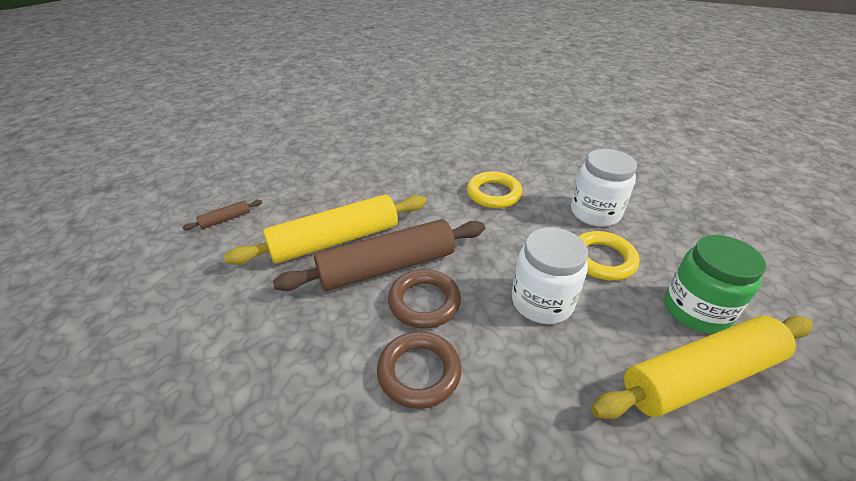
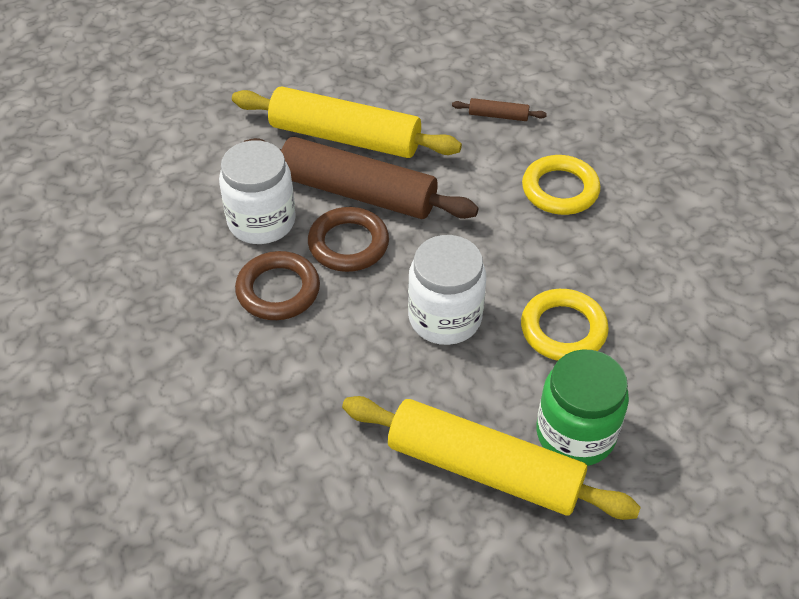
camera: 45 degrees right, 10 degrees up
(225, 219) = (281, 54): brown rolling pin -> brown rolling pin (498, 115)
(595, 212) = (639, 285): white jar -> white jar (261, 221)

